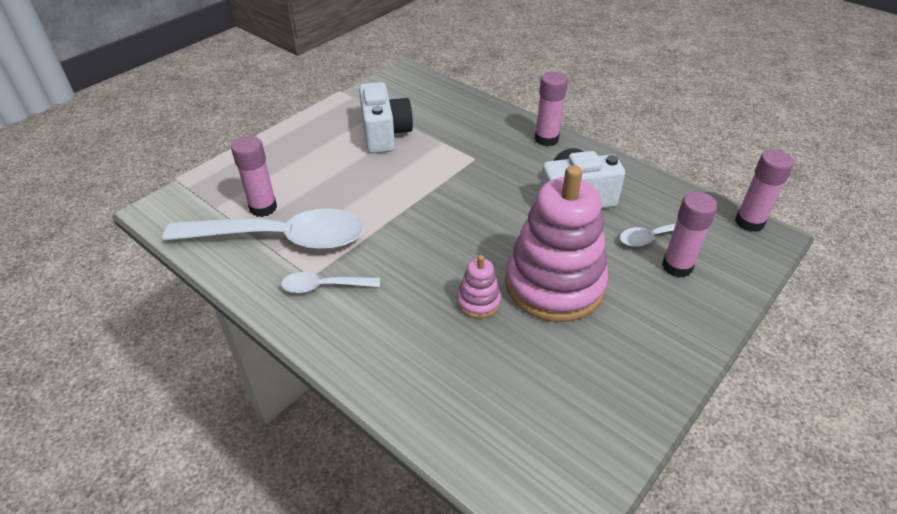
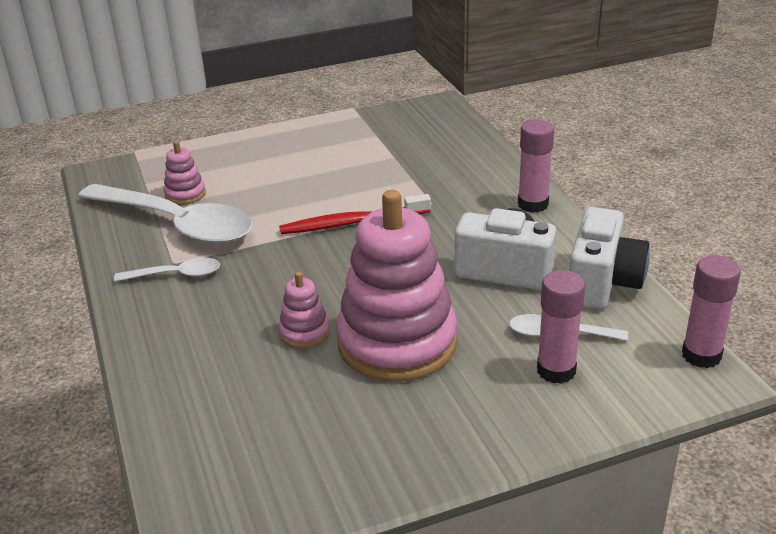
camera: 30 degrees right, 10 degrees down
(263, 208) = (185, 194): pink glue stick -> pink stacking toy
(324, 286) = (176, 275): white spoon -> white spoon turned 150 degrees clockwise
(385, 134) = (359, 158): white camera -> white camera (602, 283)
(429, 193) = (351, 223): none -> red toothbrush

